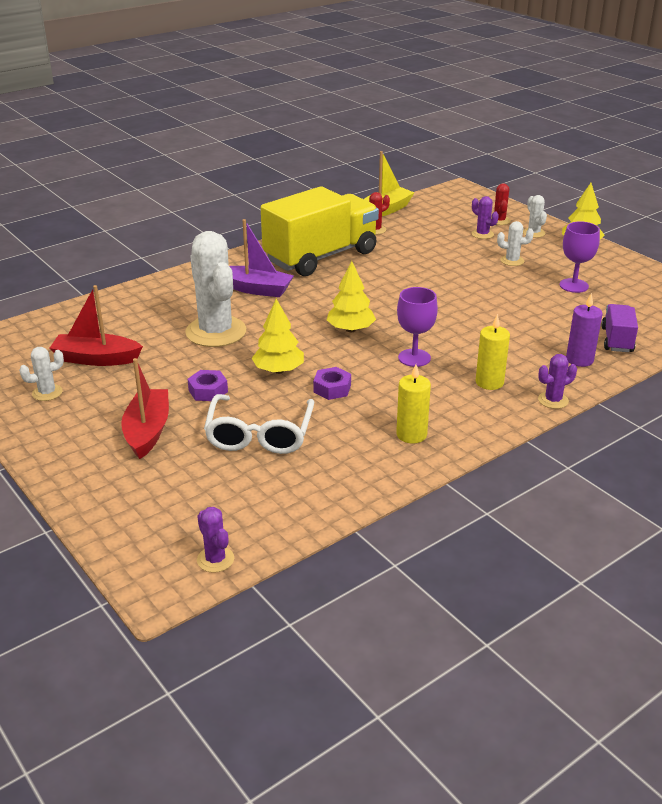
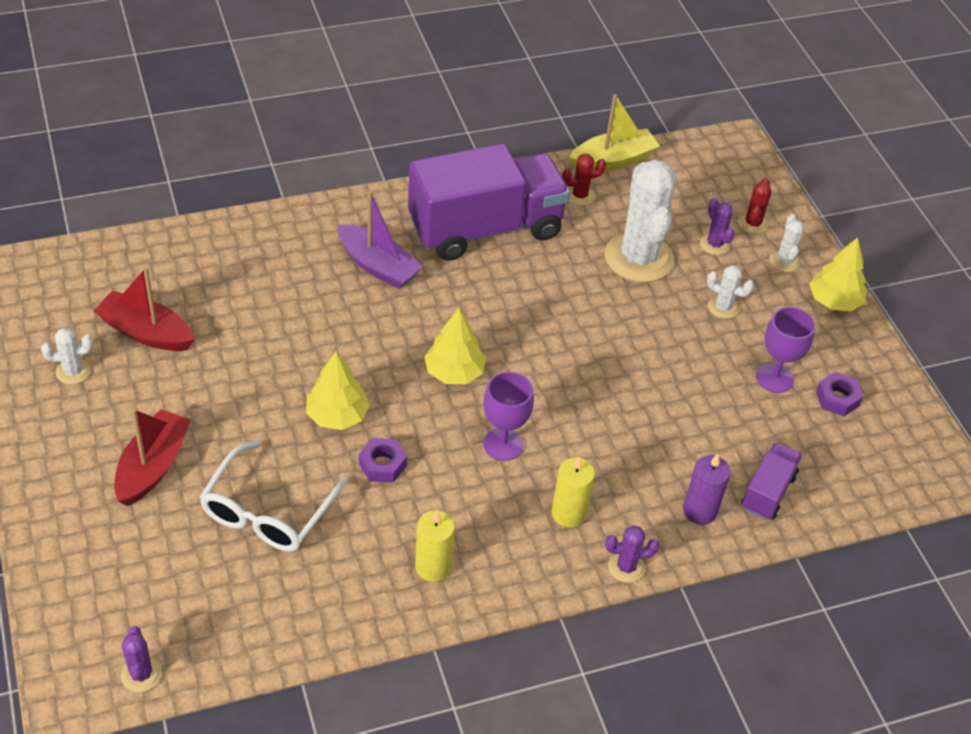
camera: 15 degrees right, 15 degrees up
(208, 391) = (244, 424): purple nut -> purple nut (837, 398)
(216, 332) = (297, 328): white cactus -> white cactus (638, 258)
(321, 257) = (485, 228): yellow truck -> purple truck

